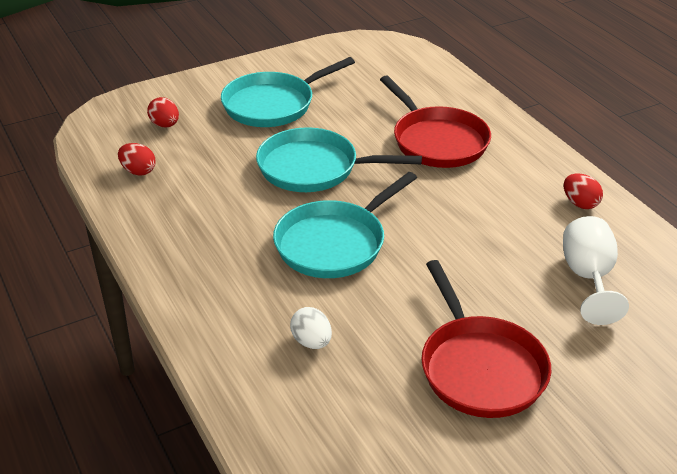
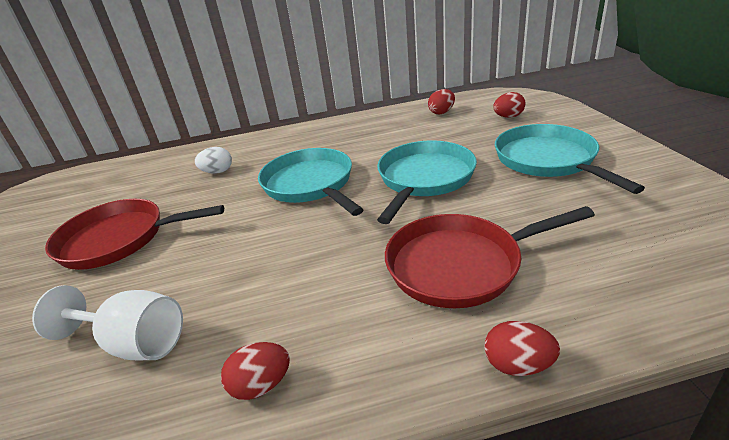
camera: 110 degrees right, 5 degrees down
(513, 119) = (517, 365): none -> red egg

